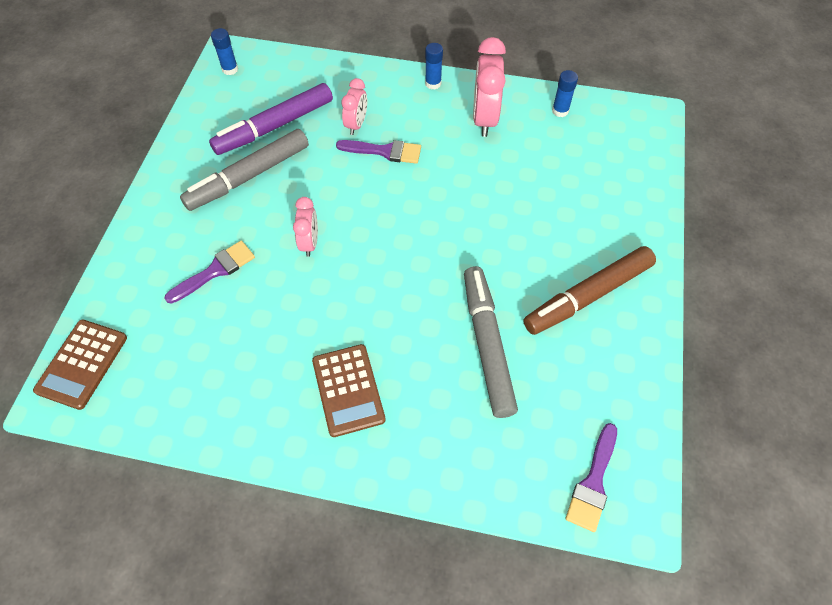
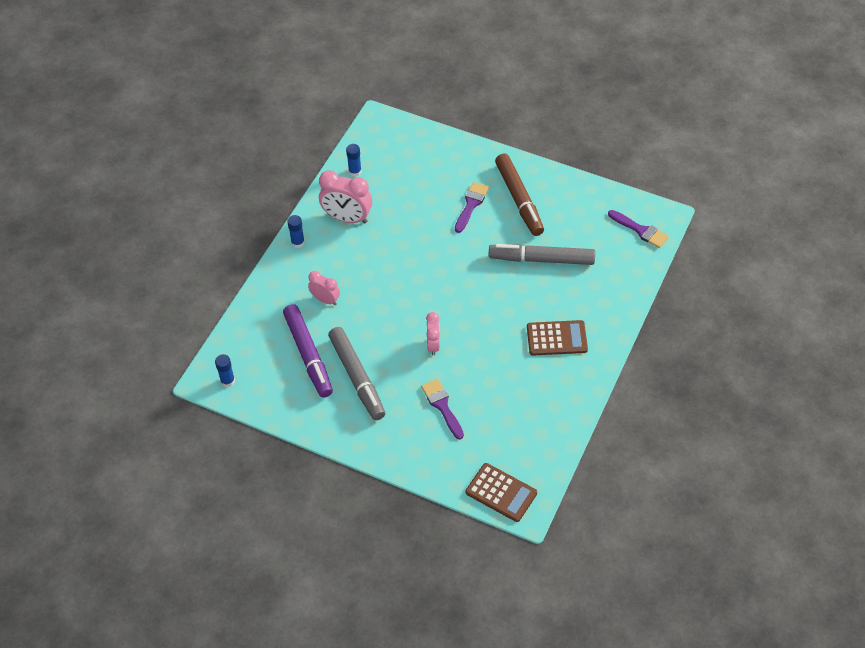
camera: 75 degrees left, 5 degrees down
(310, 243) = (433, 345): pink clock -> pink clock turned 75 degrees clockwise
(384, 151) = (359, 286): purple brush -> purple brush (471, 205)

